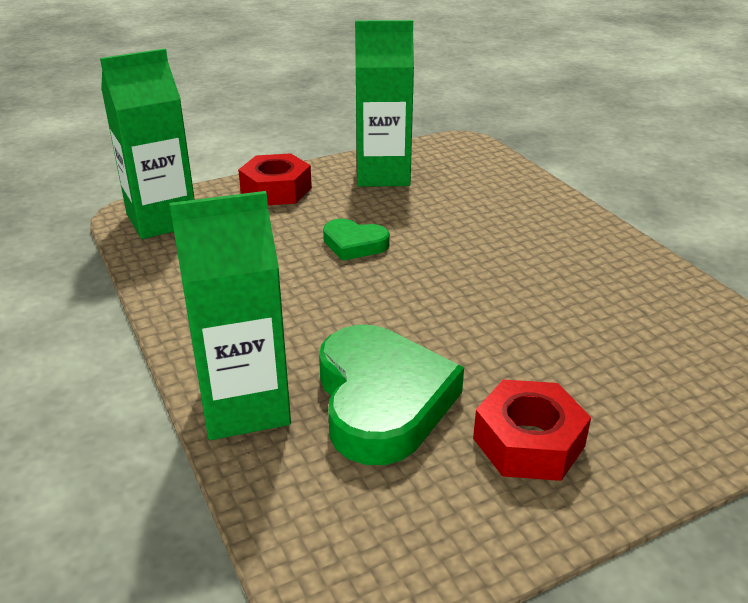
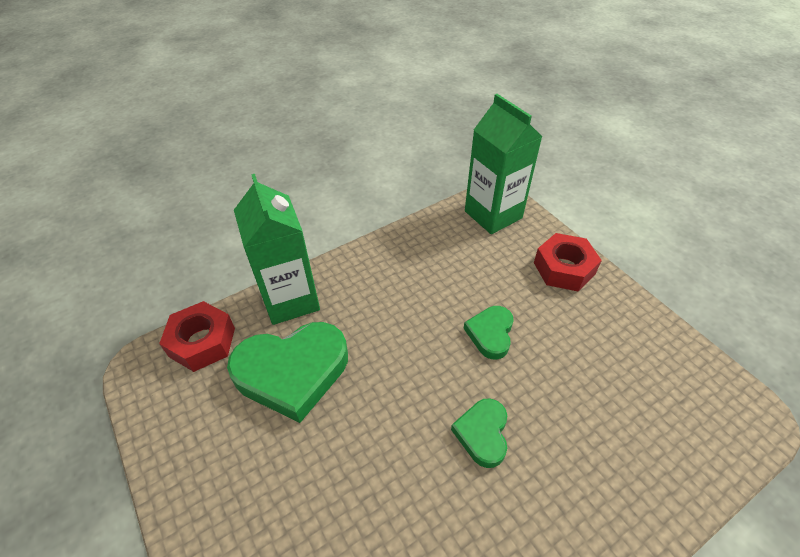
camera: 85 degrees right, 15 degrees up
(383, 175) = (629, 342): green carton -> none
(477, 263) = (482, 434): none -> green heart
(528, 442) = (243, 469): red nut -> red nut (202, 342)

